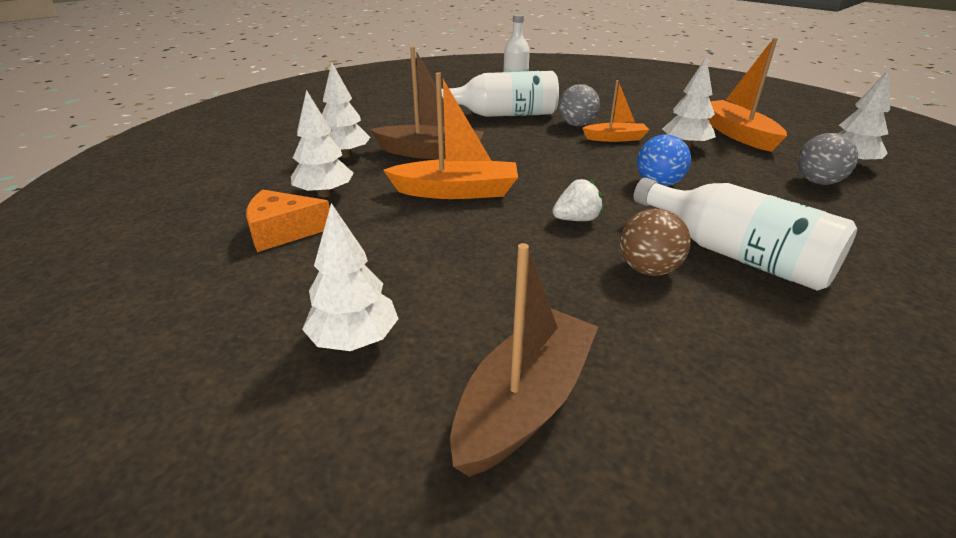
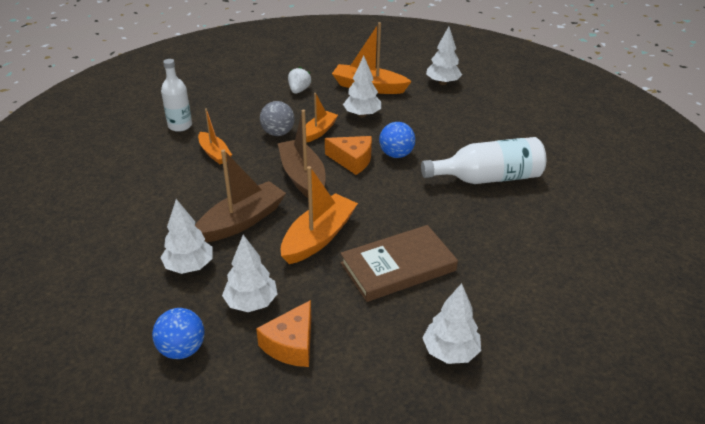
camera: 55 degrees left, 5 degrees up
(238, 187) = (182, 349): none -> blue ball
(469, 250) = (398, 267): none -> brown book
(502, 115) = (214, 153): white bottle -> orange boat
(525, 402) = (540, 310): brown boat -> brown boat (302, 177)
(576, 219) = (405, 208): white strawberry -> white strawberry (299, 90)
(602, 166) = (352, 160): none -> orange cheese
(648, 269) = (475, 213): brown ball -> none
(817, 182) = (449, 105): grey ball -> none

